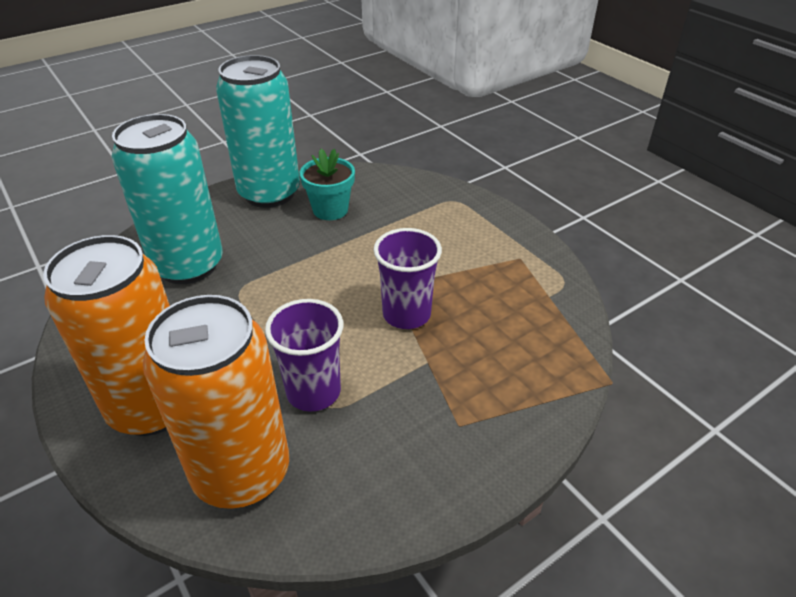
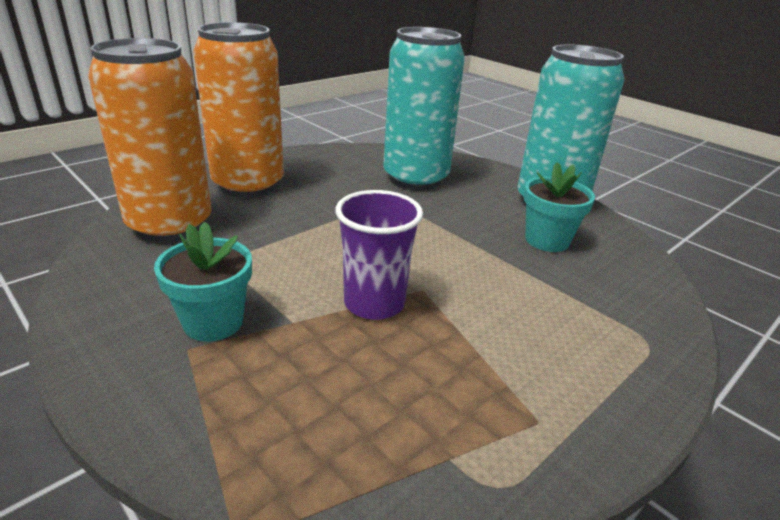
camera: 80 degrees right, 10 degrees down
(313, 392) = (254, 250): purple cup -> none
(425, 412) = (213, 322): none -> turquoise flower pot

